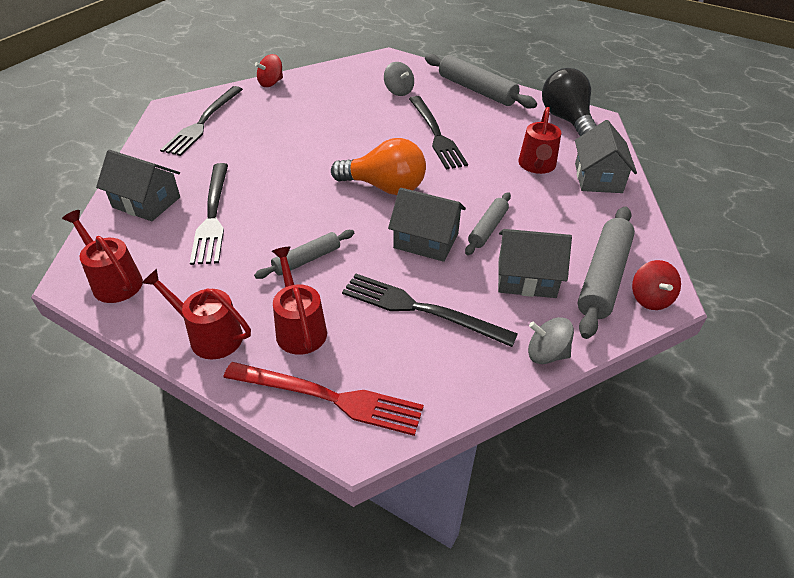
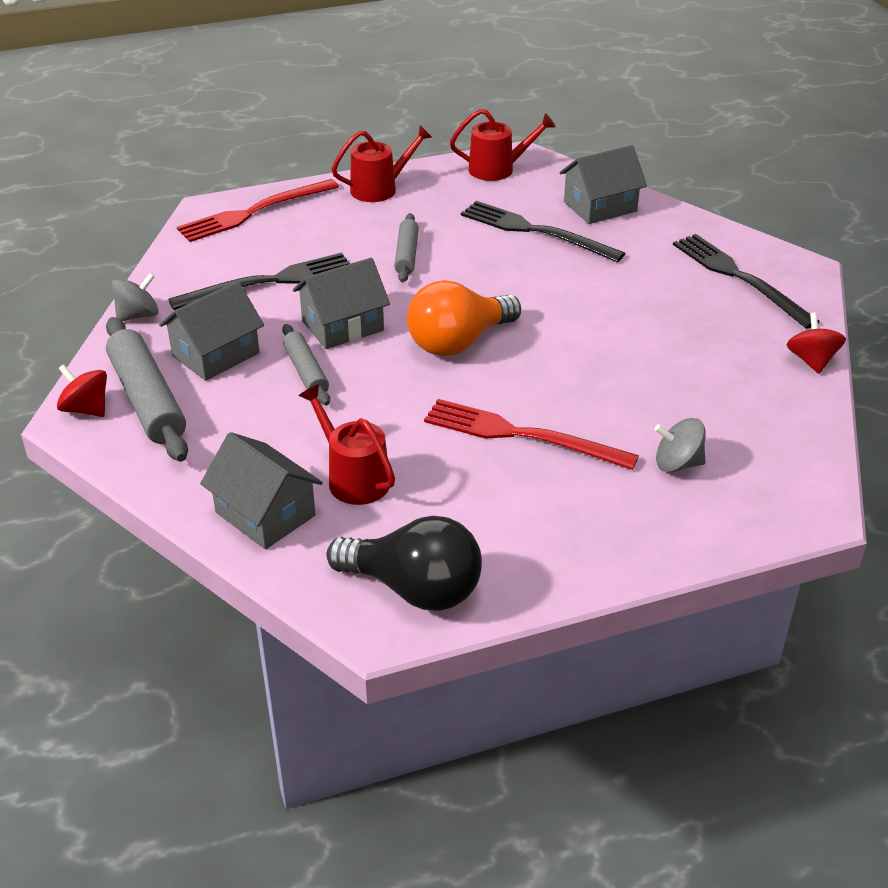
camera: 130 degrees right, 5 degrees down
(299, 328) = (333, 224): red watering can -> none
(436, 134) = (521, 435): black fork -> red fork
(477, 90) = (602, 549): grey rolling pin -> none

